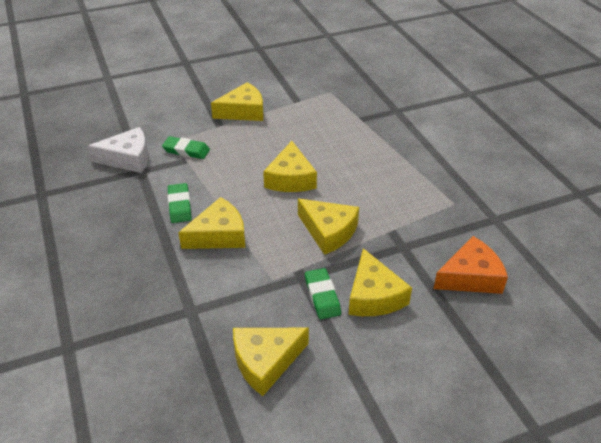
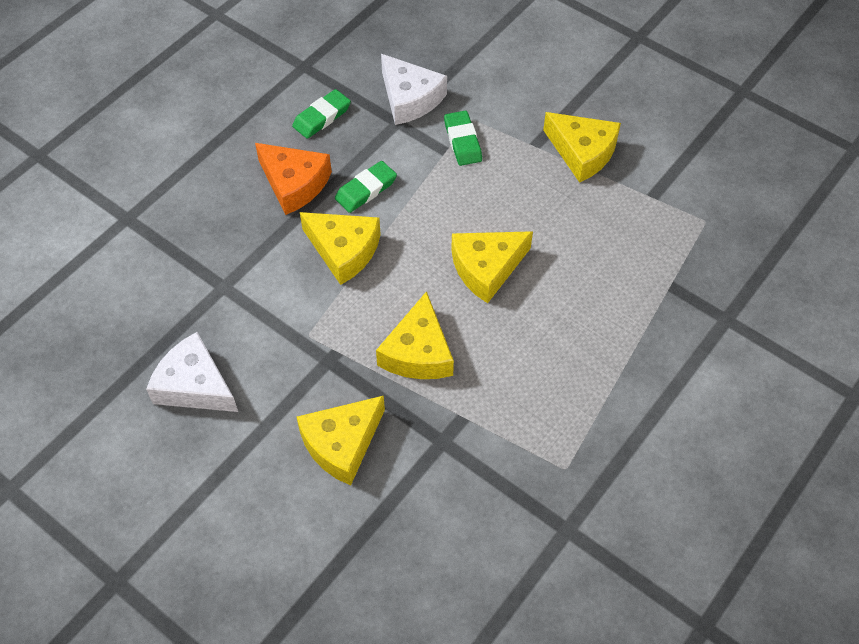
camera: 60 degrees right, 15 degrees up
(265, 361) = (195, 385): yellow cheese -> white cheese
(322, 296) = (311, 393): green eraser -> green eraser (322, 117)
(470, 277) = (436, 536): orange cheese -> orange cheese (294, 184)

